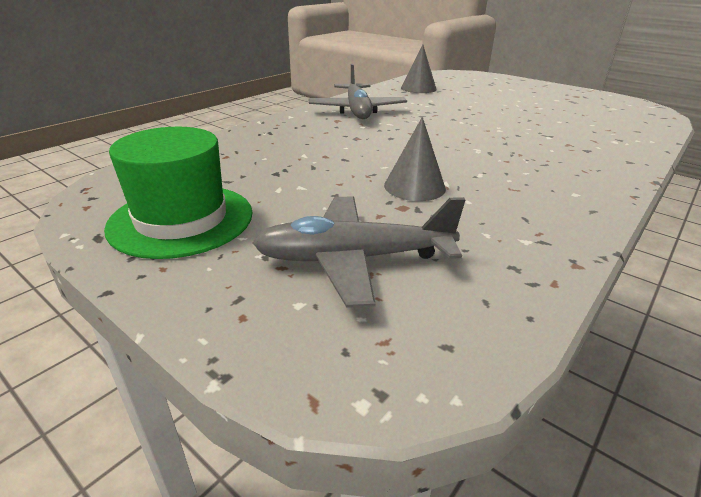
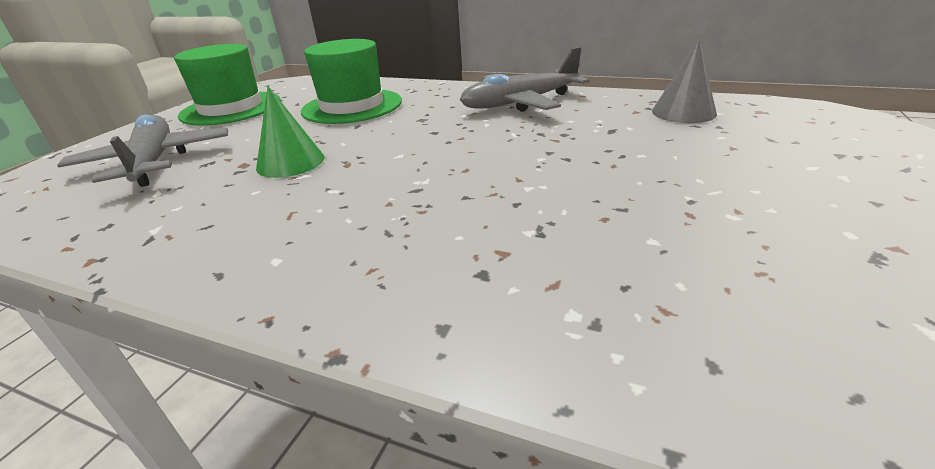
camera: 75 degrees right, 0 degrees up
(283, 157) = (352, 106): none -> green hat
(414, 186) = (290, 162): grey cone -> green cone

